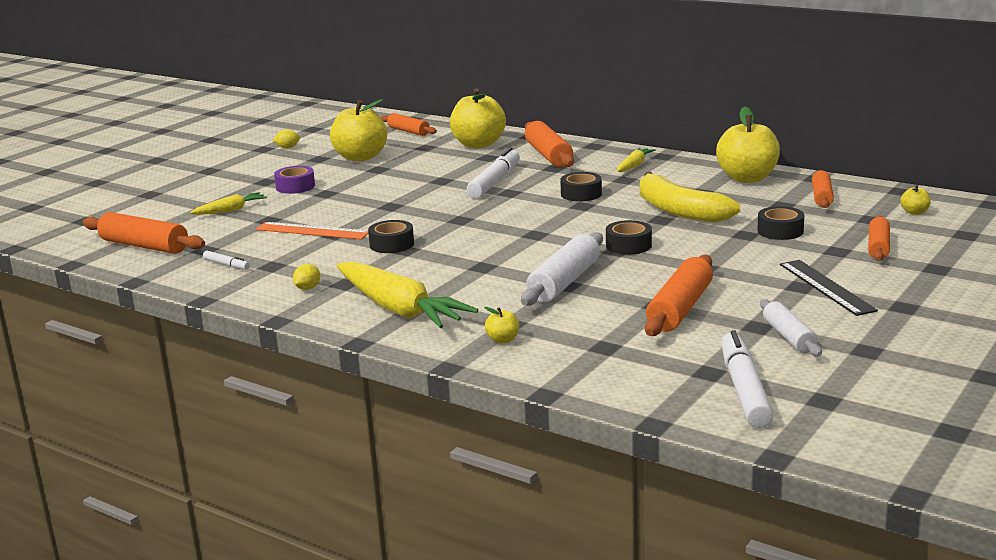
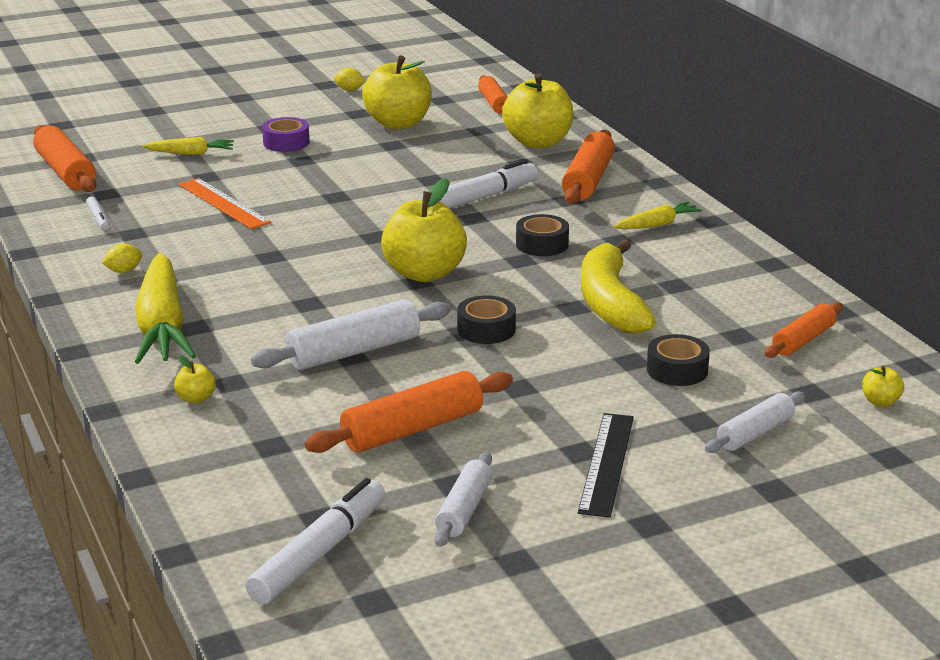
camera: 30 degrees right, 5 degrees up
(392, 244) = (268, 245): black tape -> none
(747, 178) = (758, 284): yellow apple -> yellow apple (424, 273)
(878, 246) = (755, 433): orange rolling pin -> white rolling pin

